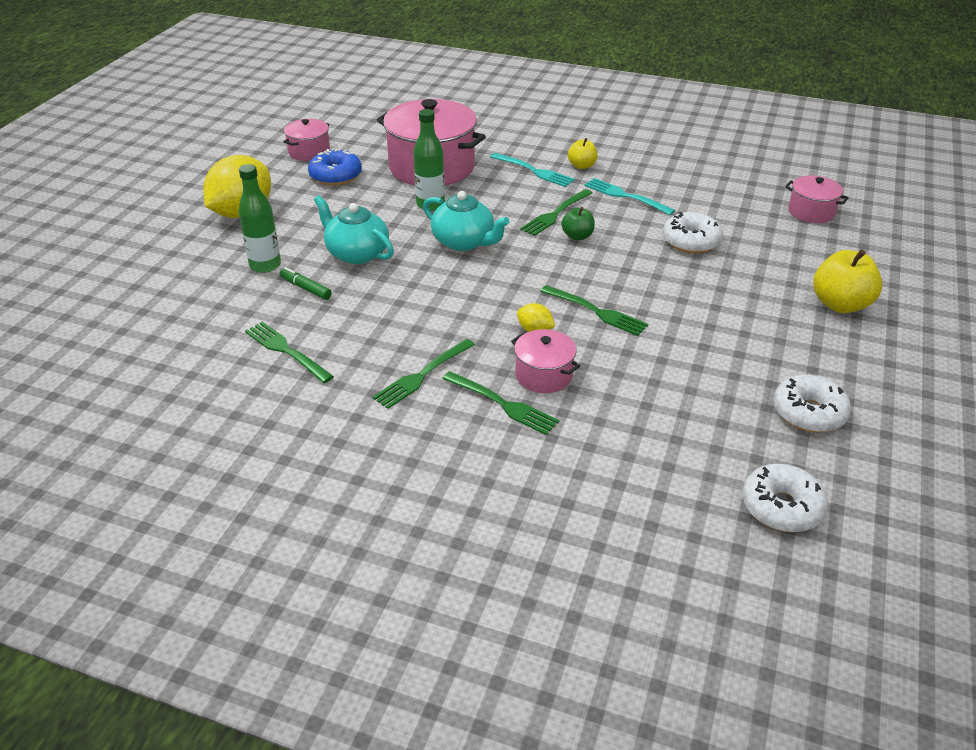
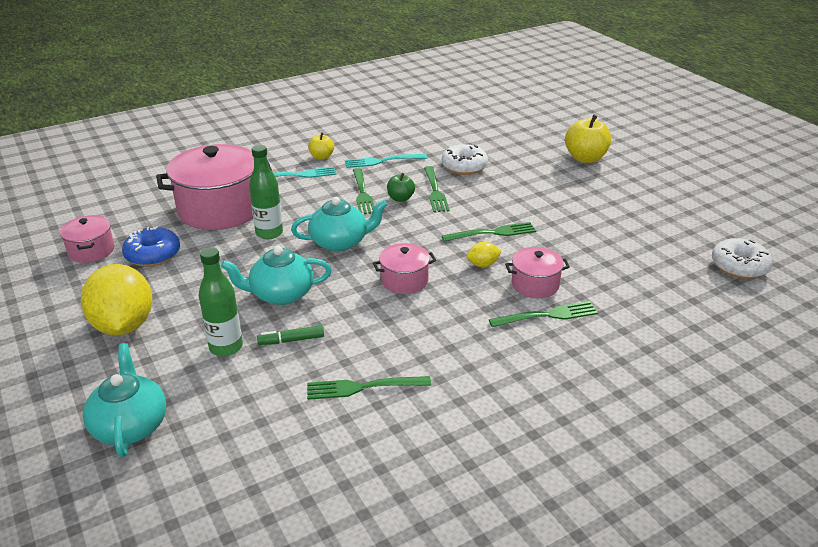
camera: 50 degrees left, 5 degrees down
(145, 275) = (130, 425): none -> turquoise teapot
(422, 375) = (476, 334): green fork -> green fork (435, 191)
(809, 413) = (668, 217): white donut -> none
(811, 212) = (489, 120): pink pot -> pink pot (404, 280)

